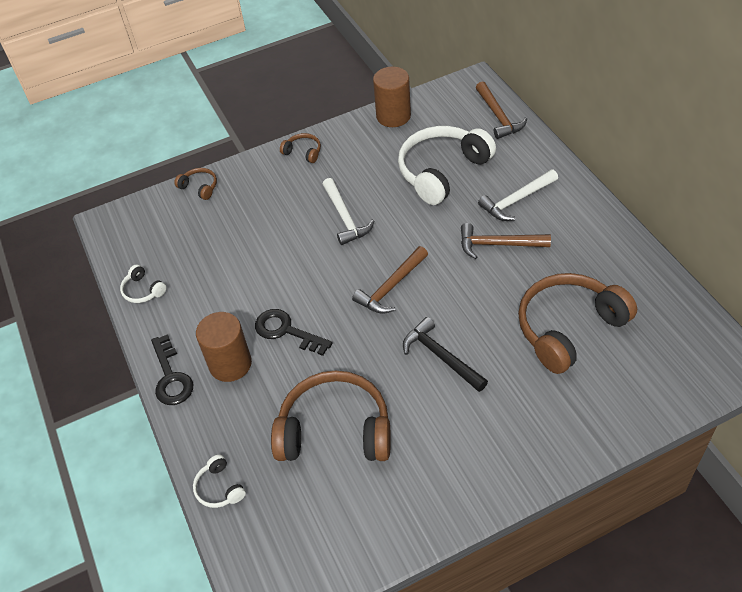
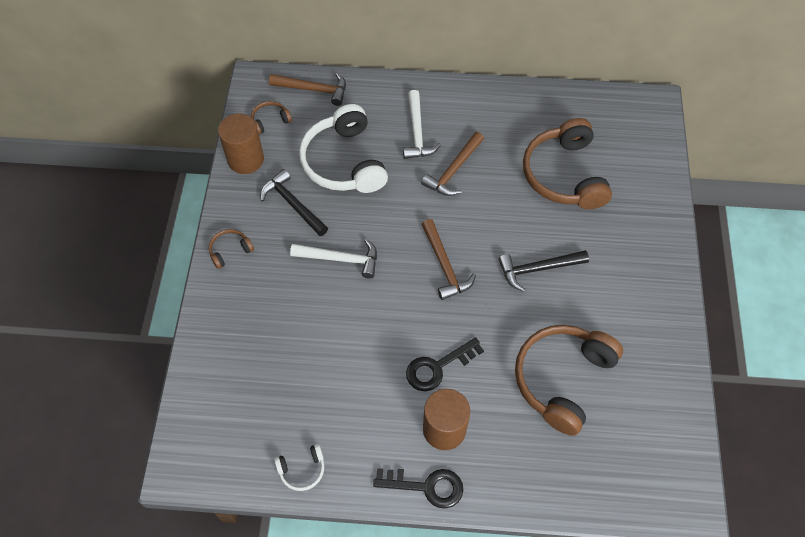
camera: 65 degrees left, 10 degrees up
(199, 187) = (201, 360): brown headphones -> brown headphones (270, 121)
(219, 488) = (568, 494): white headphones -> none
(374, 163) = (293, 204): none -> black hammer

